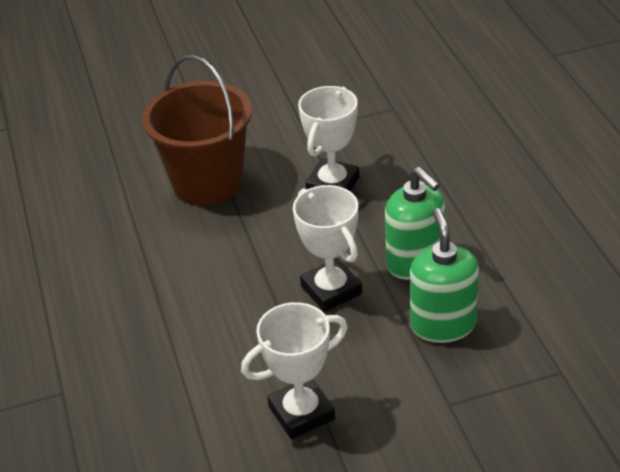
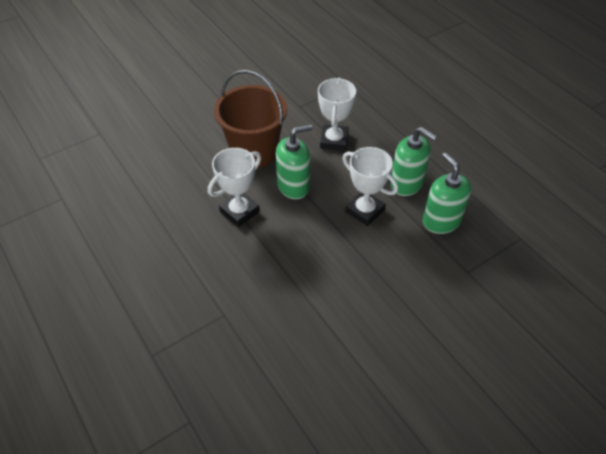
camera: 20 degrees left, 10 degrees up
(242, 239) = (293, 186): none -> green soap dispenser
(301, 413) = (384, 296): white trophy -> white trophy (239, 211)

